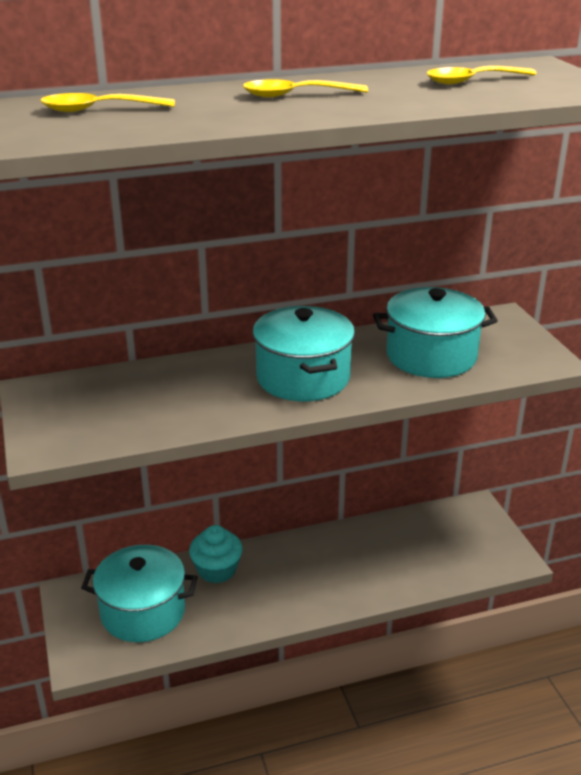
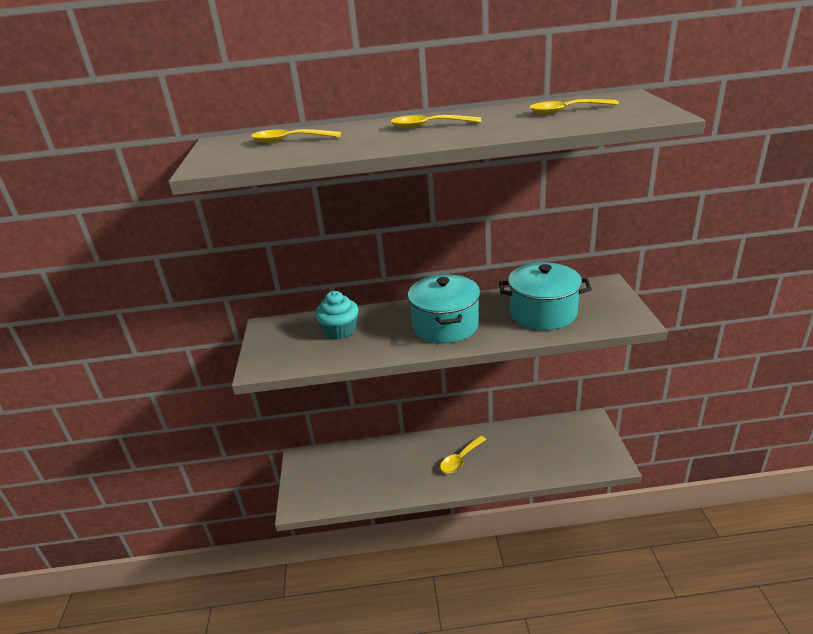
camera: 15 degrees right, 0 degrees up
(143, 612) = (343, 476): turquoise pot -> none
(217, 570) = (398, 451): turquoise cupcake -> turquoise cupcake (340, 331)
(309, 573) = (460, 459): none -> yellow spoon

